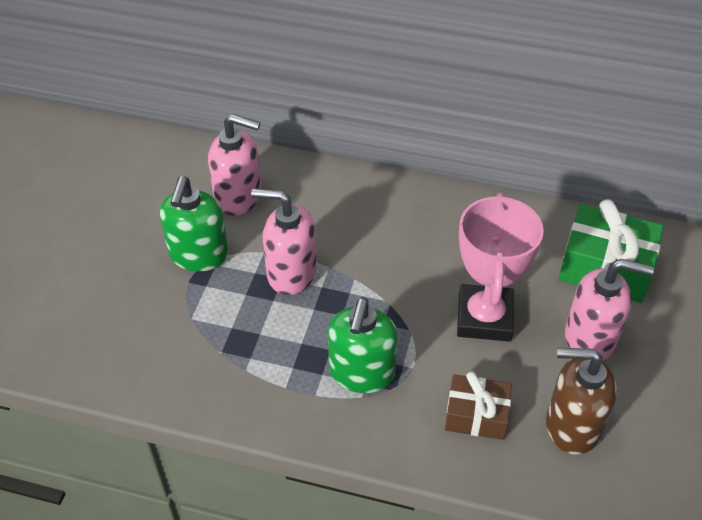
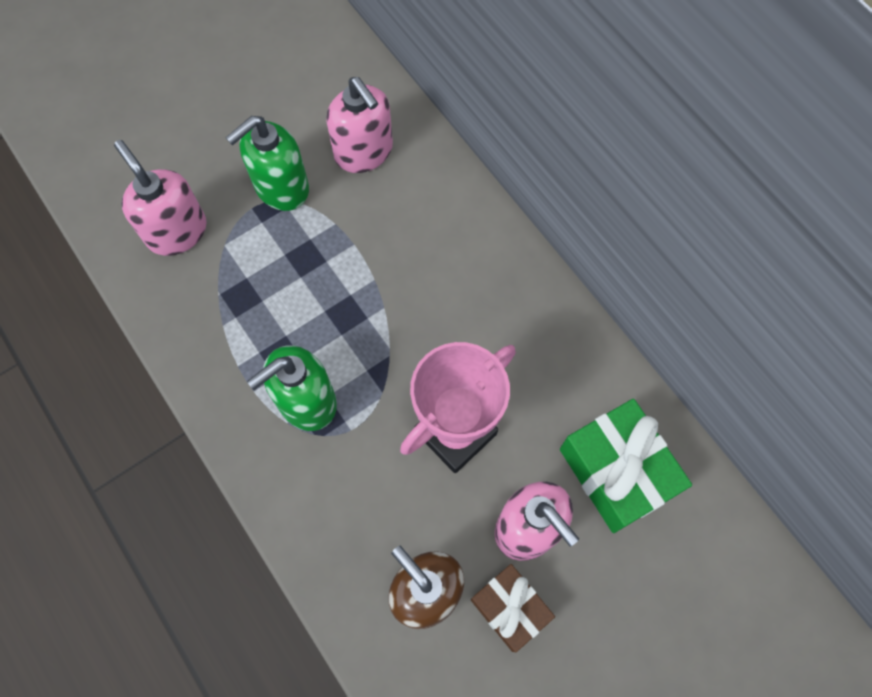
camera: 40 degrees right, 20 degrees up
(291, 273) = (337, 262): pink soap dispenser -> pink soap dispenser (176, 231)
(476, 415) = (359, 516): brown gift -> brown gift (510, 608)

